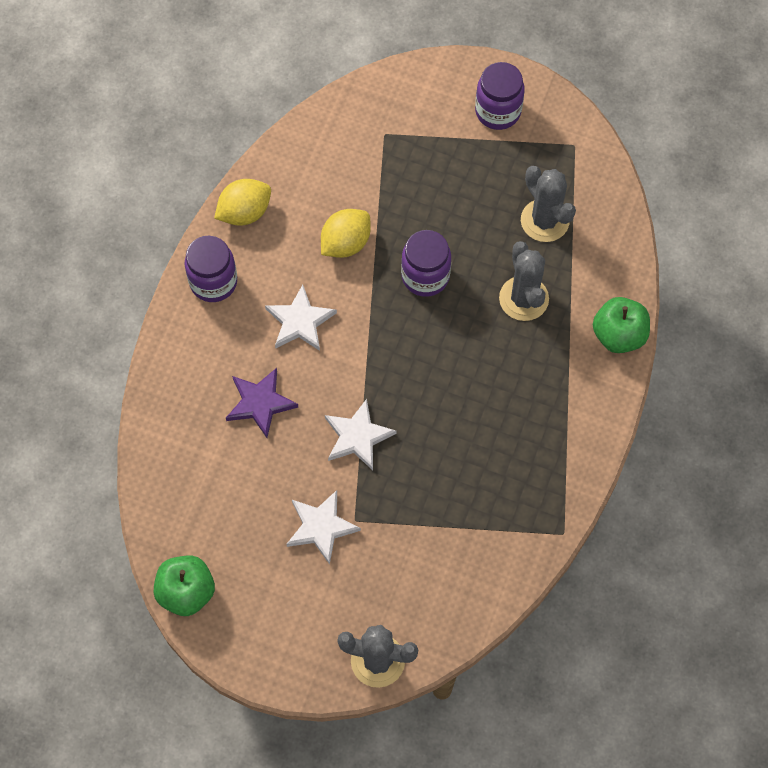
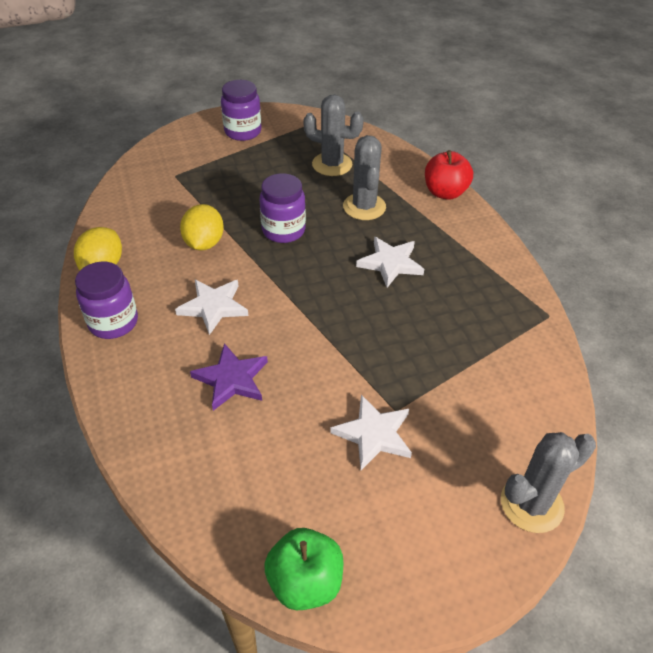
camera: 40 degrees left, 20 degrees down
(357, 436) = (336, 351): white star -> white star (390, 263)
(523, 298) = (364, 207): grey cactus -> grey cactus turned 45 degrees clockwise
(618, 335) = (445, 192): green apple -> red apple

